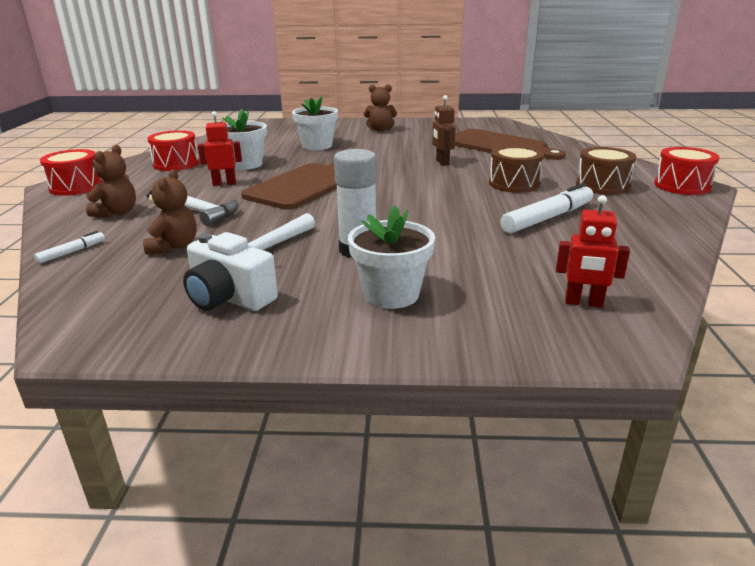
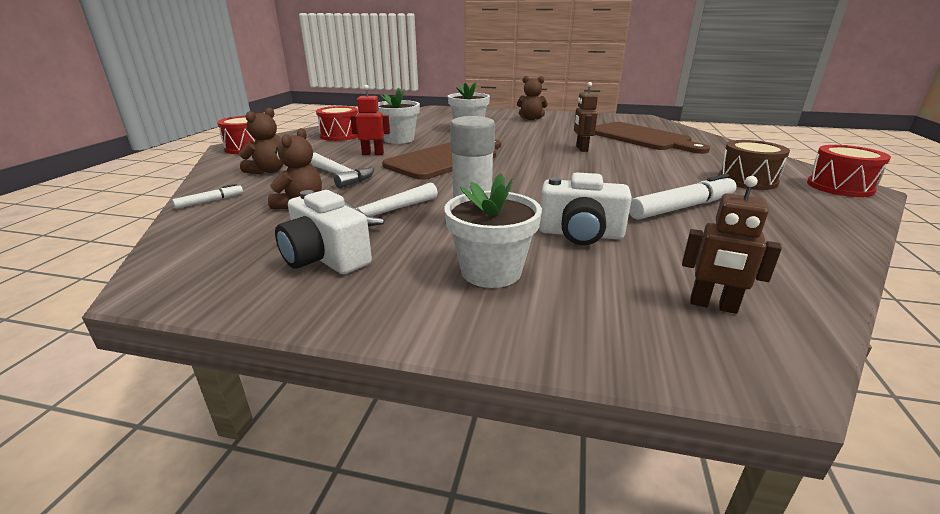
camera: 10 degrees right, 0 degrees up
(462, 252) = (580, 234): none -> white camera
(514, 184) = (651, 172): brown drum -> none
(583, 303) = (713, 305): red robot -> brown robot

